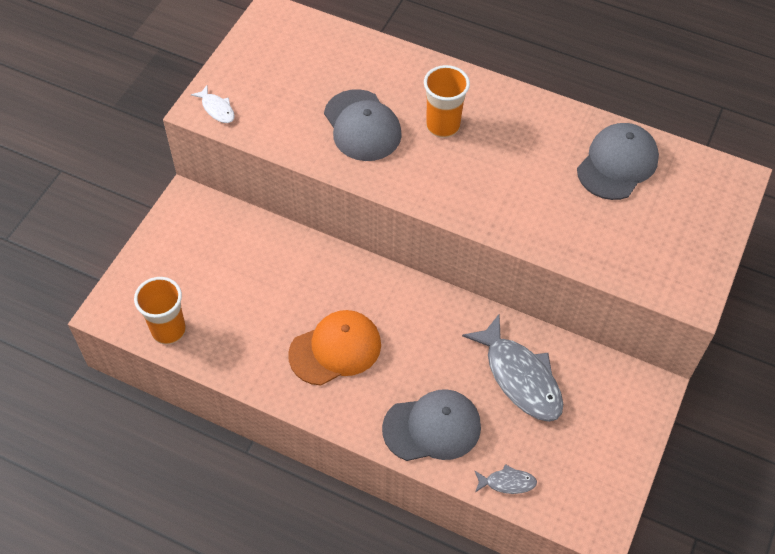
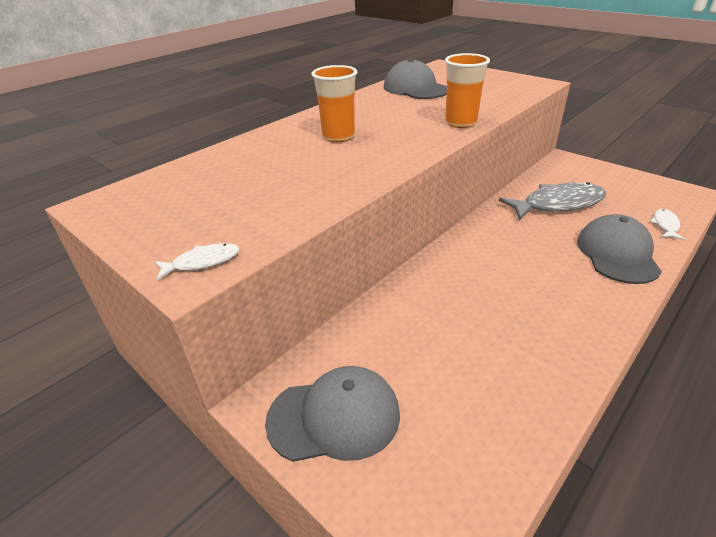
camera: 70 degrees left, 20 degrees down
(168, 330) = (488, 464): orange cup -> orange cup (460, 123)
(335, 349) = (527, 300): orange cap -> none
(362, 126) = (310, 171): grey cap -> grey cap (334, 417)
(507, 482) = (665, 225): grey fish -> white fish

